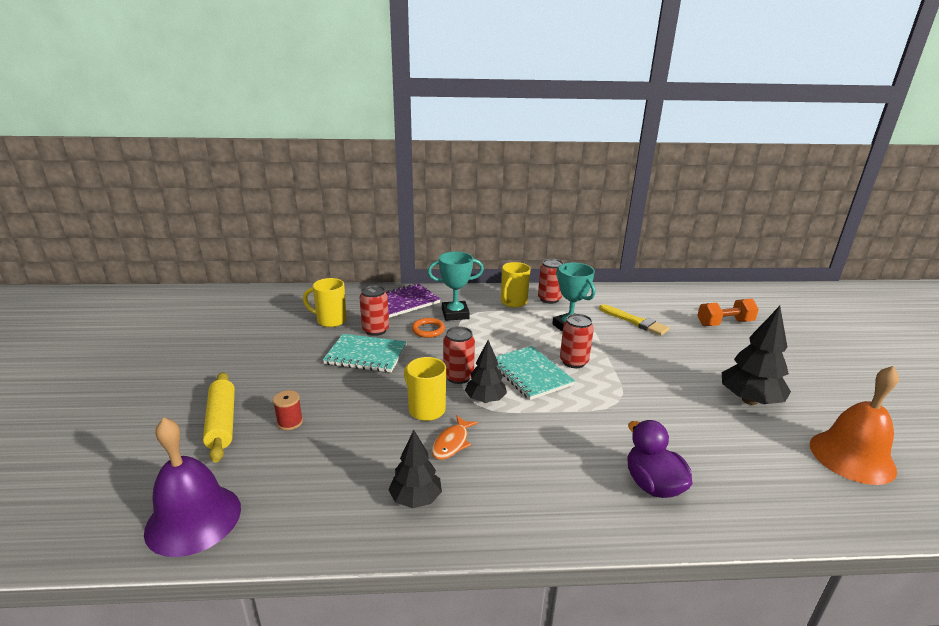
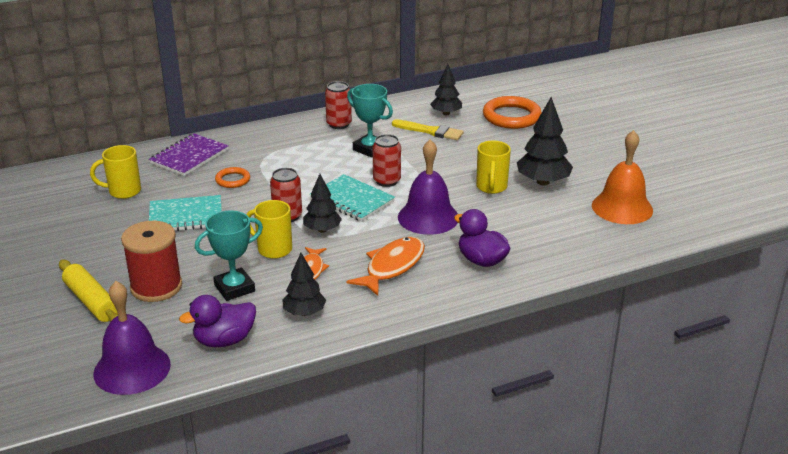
camera: 20 degrees left, 5 degrees up
(290, 422) = (156, 287): red spool -> red spool, size x2.17
(310, 511) = (224, 340): none -> purple duck
(375, 330) = (178, 191): red can -> none
(455, 314) = (251, 159): turquoise trophy -> turquoise trophy (234, 288)
(513, 302) = (304, 135): yellow mug -> yellow mug (491, 187)
(542, 464) = (392, 266): none -> orange fish
(604, 412) = (428, 217): none -> purple bell
(656, 308) = (446, 113): none -> black tree
(724, 323) = (511, 116): orange dumbbell -> orange ring

